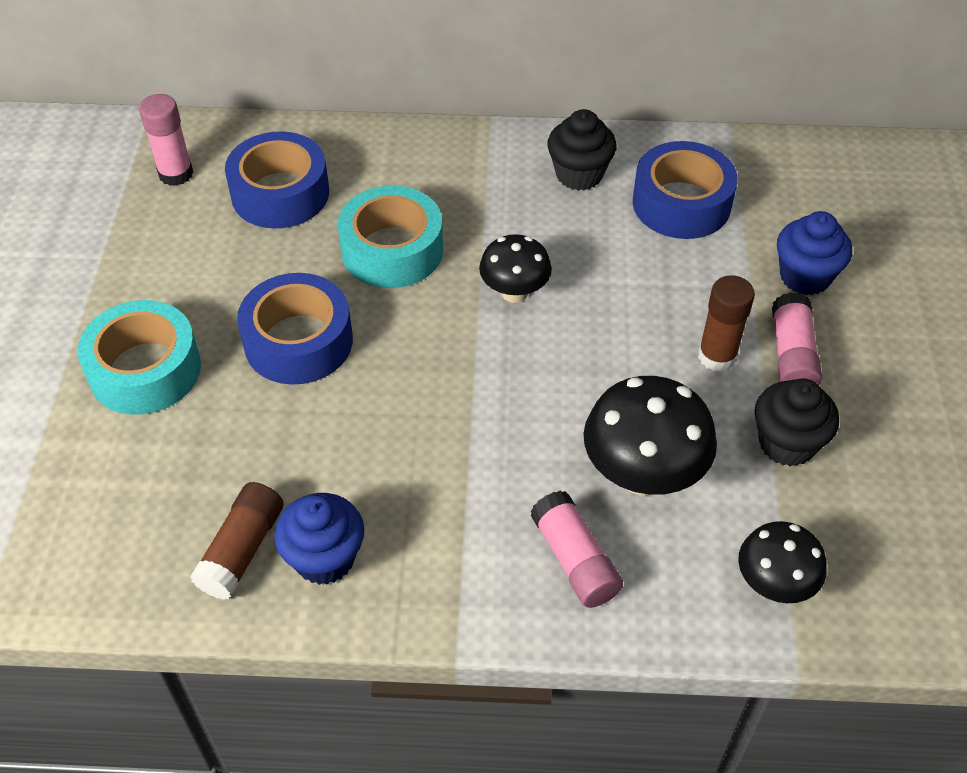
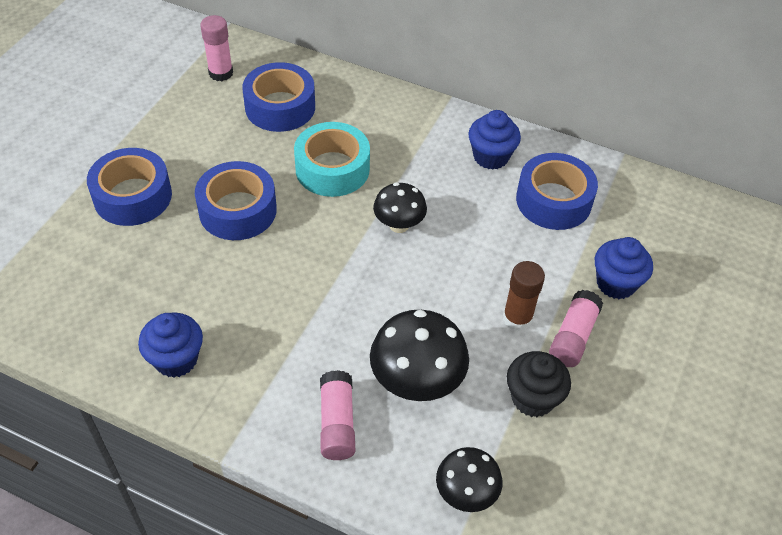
camera: 20 degrees right, 0 degrees up
(145, 370) = (133, 196): turquoise tape -> blue tape
(242, 550) = (128, 334): brown glue stick -> none
(579, 174) = (491, 157): black cupcake -> blue cupcake

